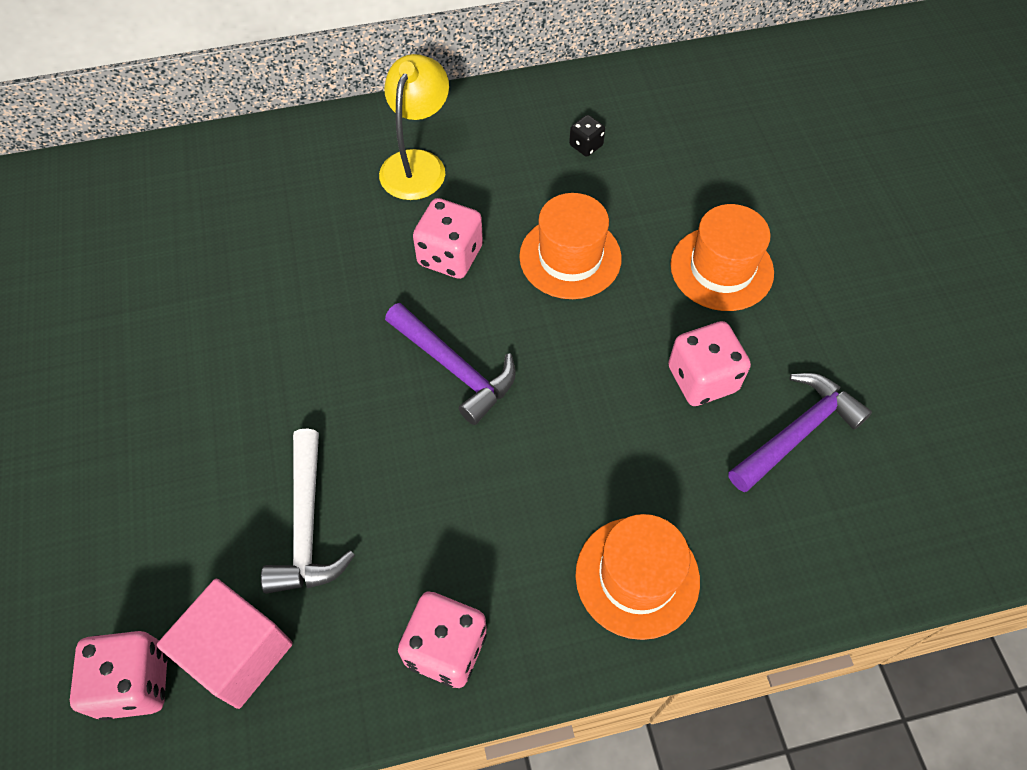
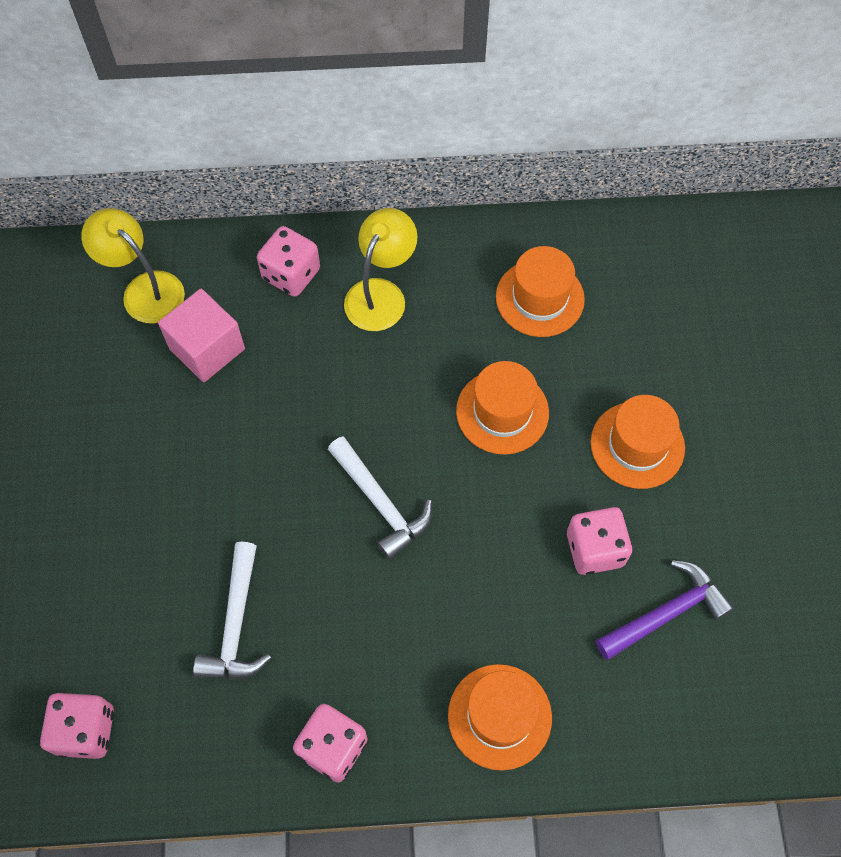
camera: 10 degrees right, 5 degrees up
(157, 194) = (144, 289): none -> yellow lamp
(238, 653) = (168, 721): pink cube -> pink cube (207, 349)
(450, 256) = (395, 393): pink dice -> pink dice (291, 274)
(454, 368) = (380, 503): purple hammer -> white hammer
(586, 145) = (540, 298): black dice -> orange hat

